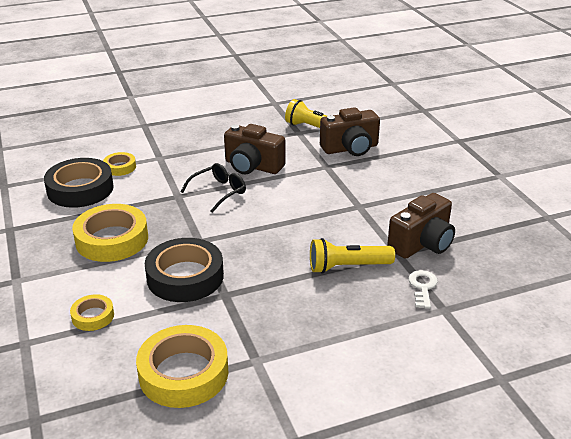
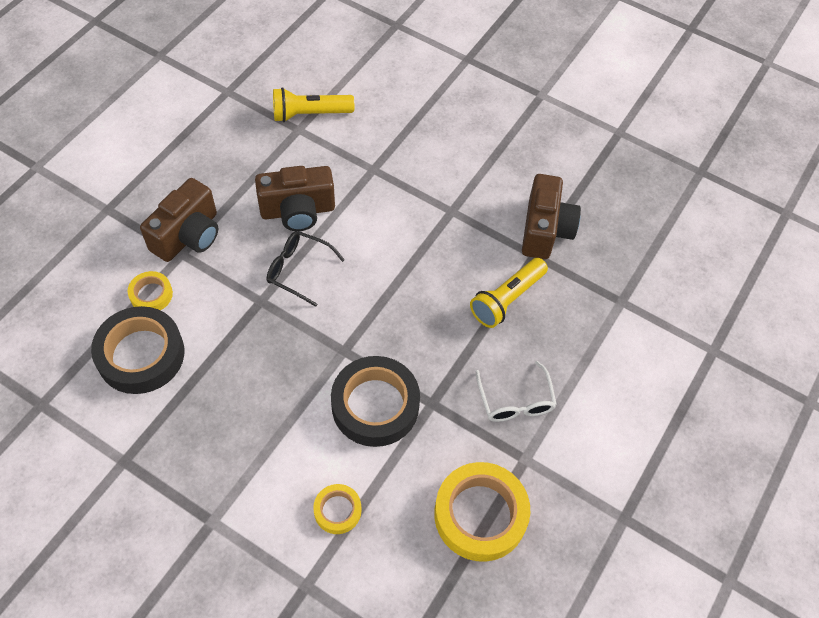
camera: 40 degrees left, 25 degrees up
(112, 239) = (254, 404): yellow tape -> none
(219, 192) = (298, 270): black glasses -> black glasses turned 75 degrees counterclockwise
(288, 324) = (515, 401): none -> white glasses
(350, 148) = (373, 127): brown camera -> brown camera (188, 235)
(422, 287) = (586, 285): white key -> none

